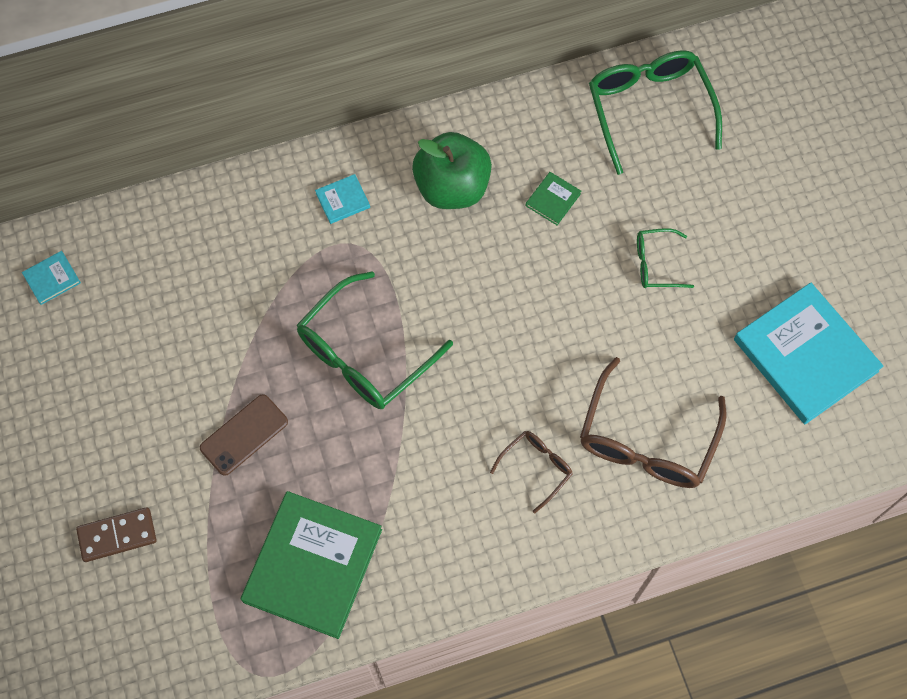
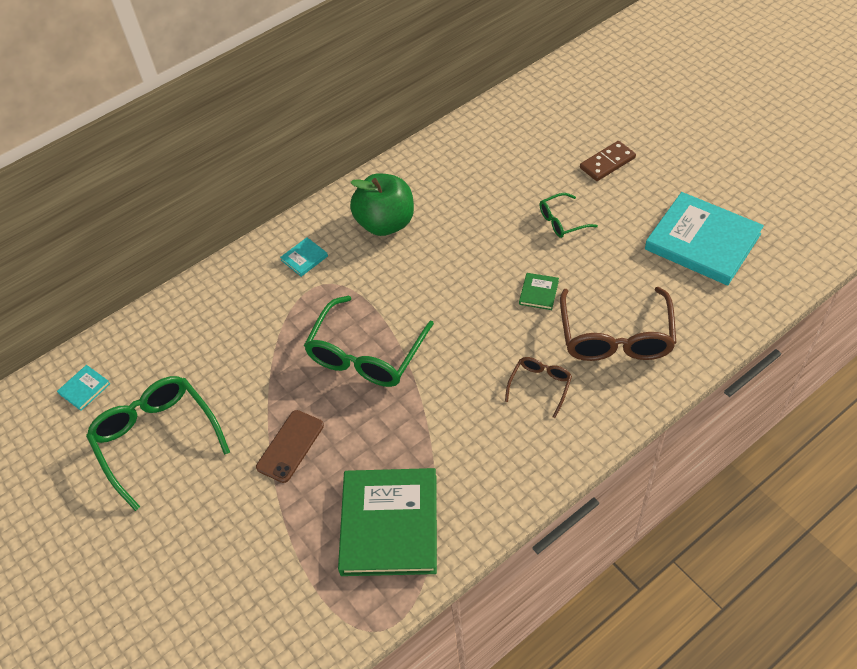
camera: 15 degrees left, 15 degrees down
(117, 535) = (208, 563): brown domino -> brown domino (607, 163)
(553, 199) = (465, 206): green book -> green book (539, 293)
(649, 109) = (507, 131): green glasses -> green glasses (156, 439)

